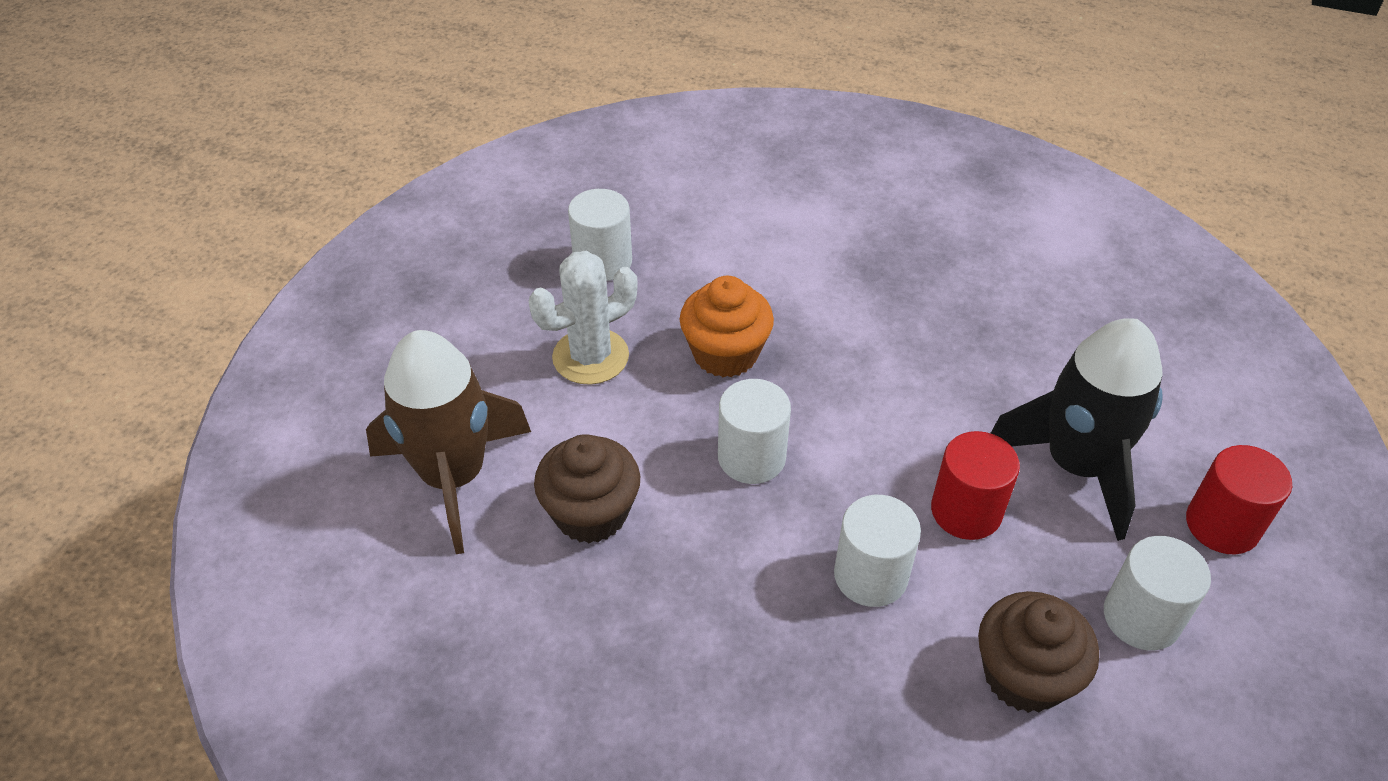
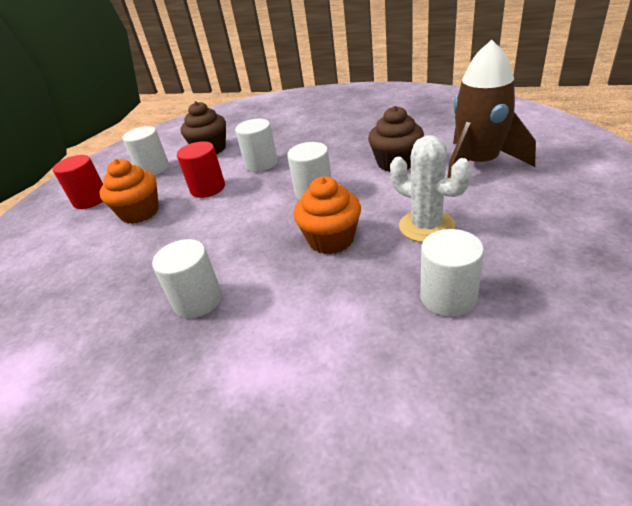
camera: 175 degrees left, 10 degrees down
(590, 357) = (426, 226): white cactus -> white cactus turned 75 degrees clockwise
(891, 289) = (198, 300): none -> white cylinder
(1076, 465) = (140, 212): black rocket -> orange cupcake

